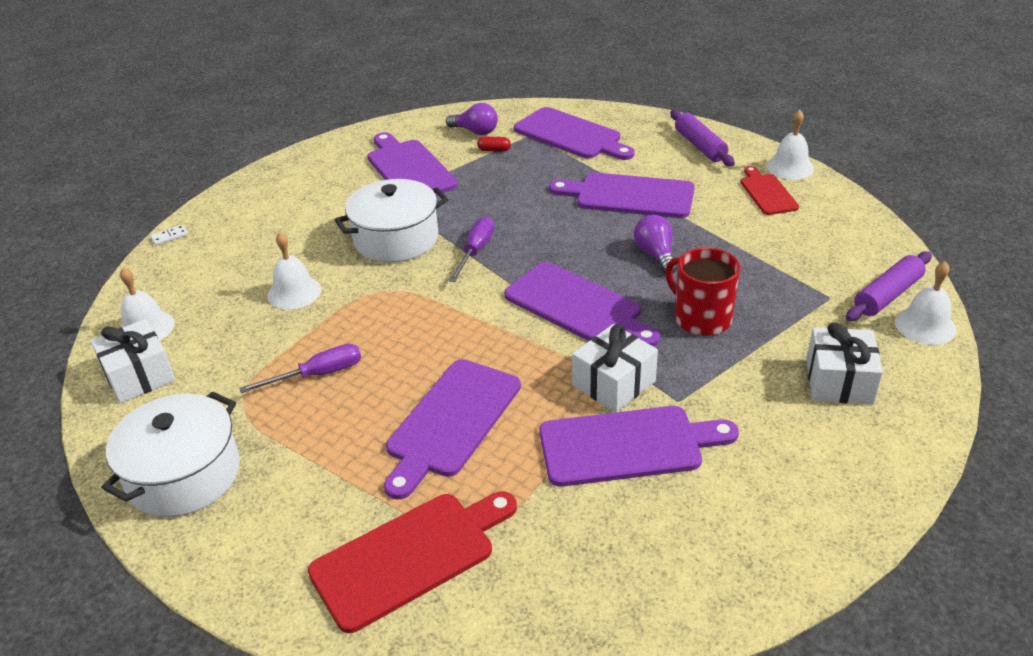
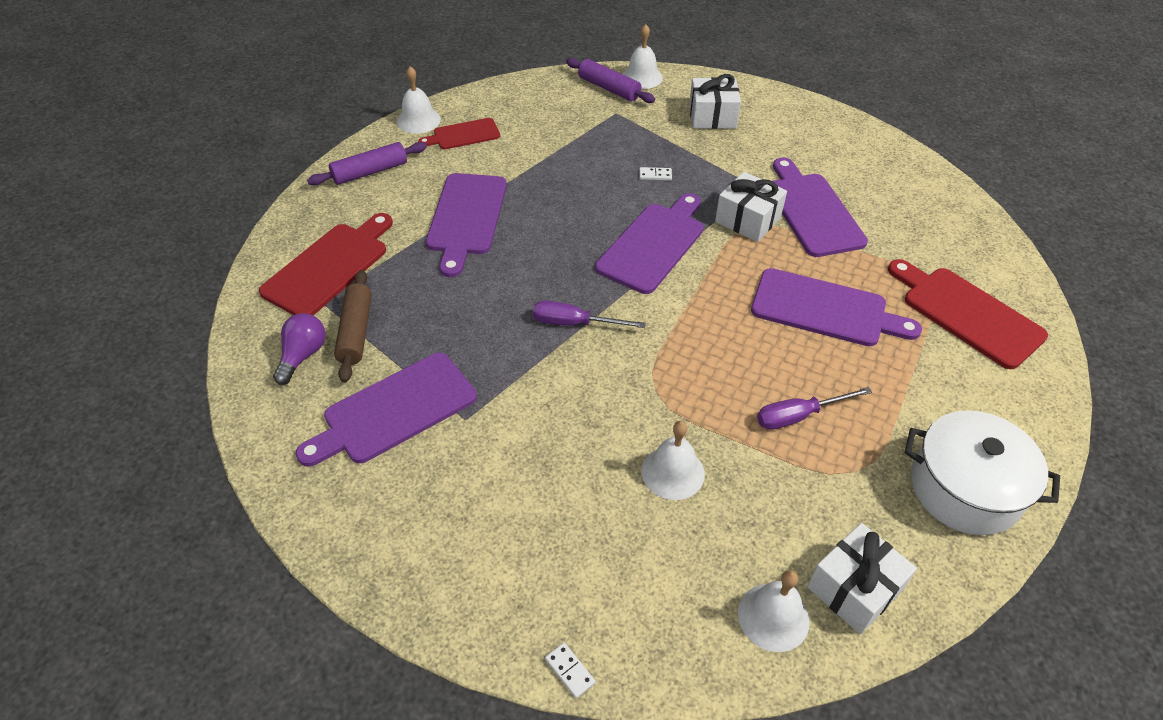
camera: 100 degrees left, 10 degrees up
(318, 374) = (798, 416): purple screwdriver -> purple screwdriver turned 75 degrees counterclockwise
(396, 239) = (557, 395): white pot -> none
(494, 150) = (356, 332): red capsule -> brown rolling pin
(571, 135) = (329, 267): purple cutting board -> red cutting board
(655, 255) = (568, 200): purple light bulb -> none
(701, 318) = (655, 175): red mug -> white domino

